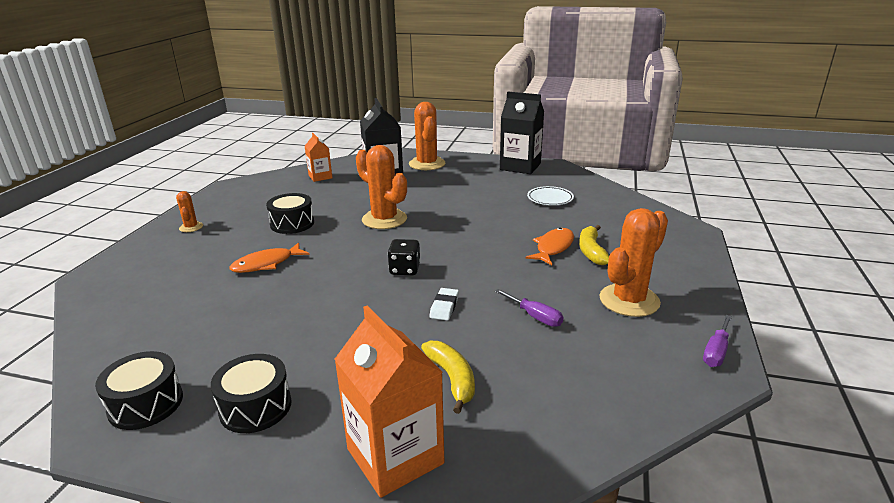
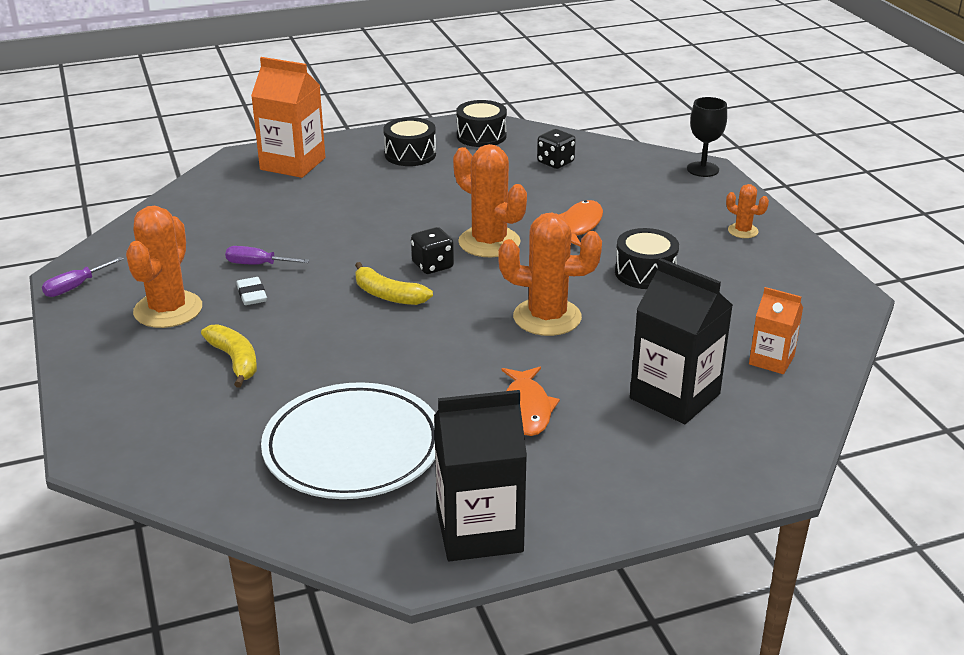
camera: 145 degrees right, 5 degrees up
(96, 276) = (703, 169): none -> black goblet
(163, 330) = (555, 162): none -> black dice
(427, 164) = (661, 465): orange cactus -> orange cactus (489, 242)
(444, 307) = (351, 246): white eraser -> white eraser (252, 295)
(452, 379) = (293, 204): yellow banana -> yellow banana (388, 295)
(550, 198) = (353, 448): white plate -> white plate, size x2.09
(553, 247) = (287, 349): orange fish -> orange fish (527, 409)
(716, 352) = (75, 287): purple screwdriver -> purple screwdriver turned 135 degrees counterclockwise

